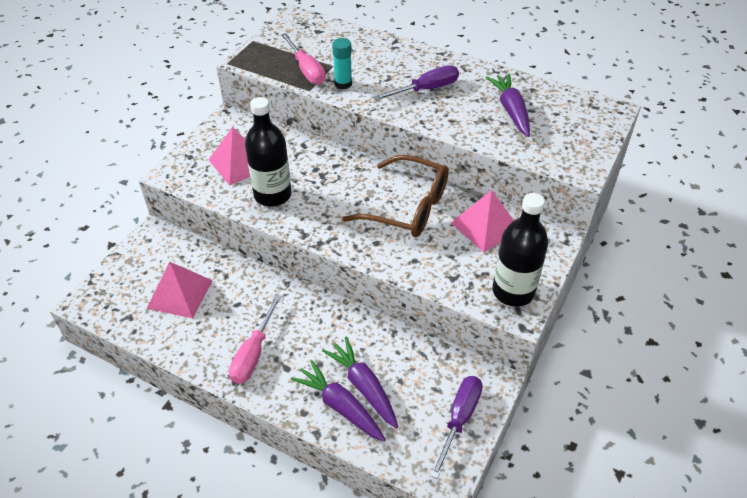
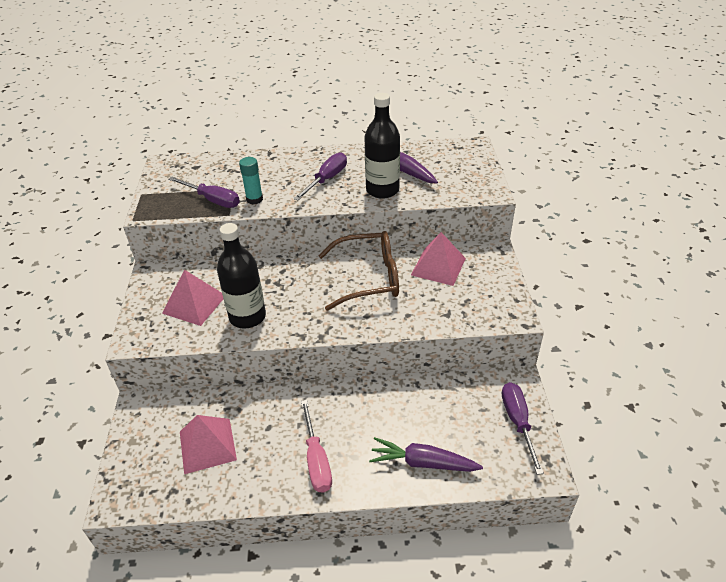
camera: 30 degrees left, 5 degrees down
(306, 70) = (212, 200): pink screwdriver -> purple screwdriver
(364, 387) = (428, 437): purple carrot -> none
(513, 291) = (497, 303): black bottle -> black bottle (382, 190)

